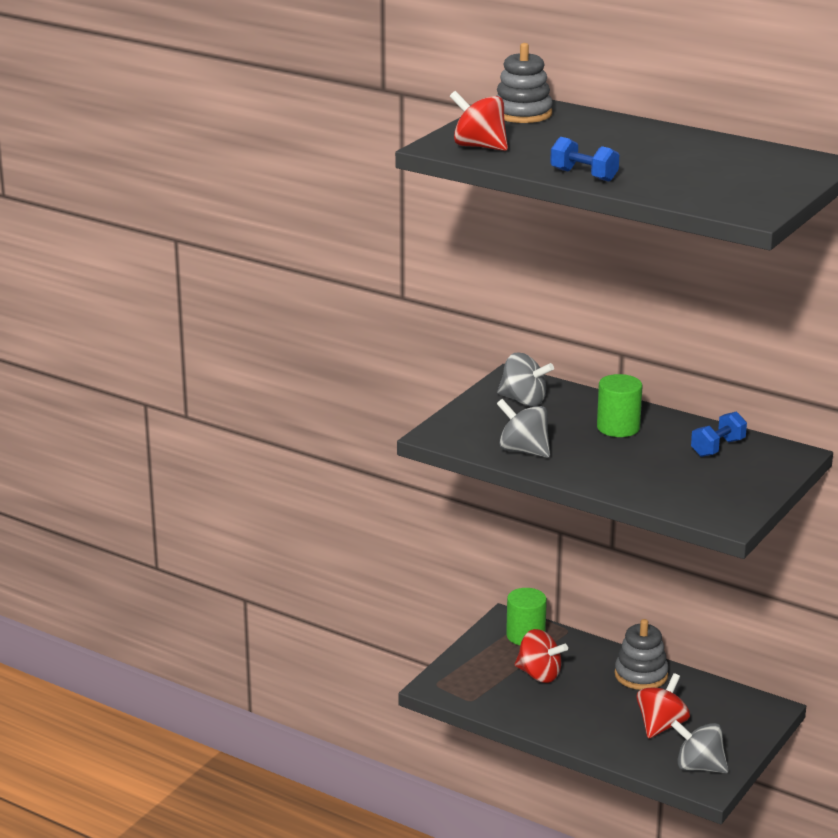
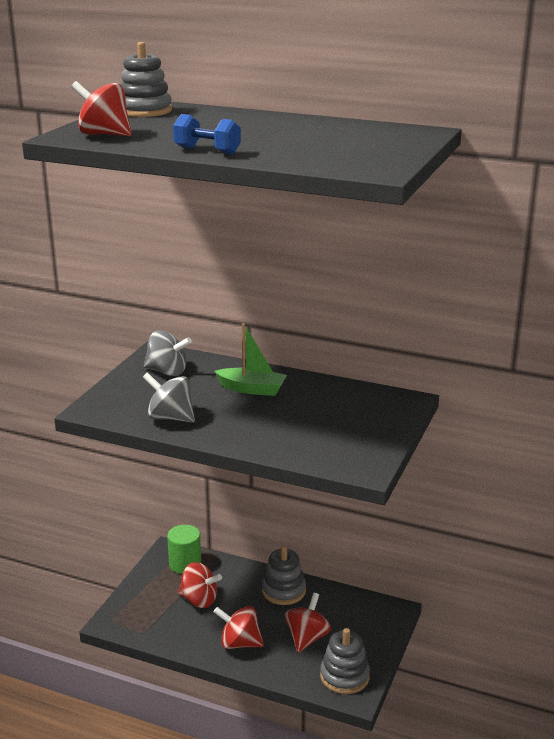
camera: 10 degrees left, 0 degrees up
(582, 722) = (239, 643): none -> red spinning top
(618, 428) = (252, 389): green cylinder -> green boat
(699, 767) = (344, 676): grey spinning top -> grey stacking toy
(717, 448) = (341, 400): blue dumbbell -> none

